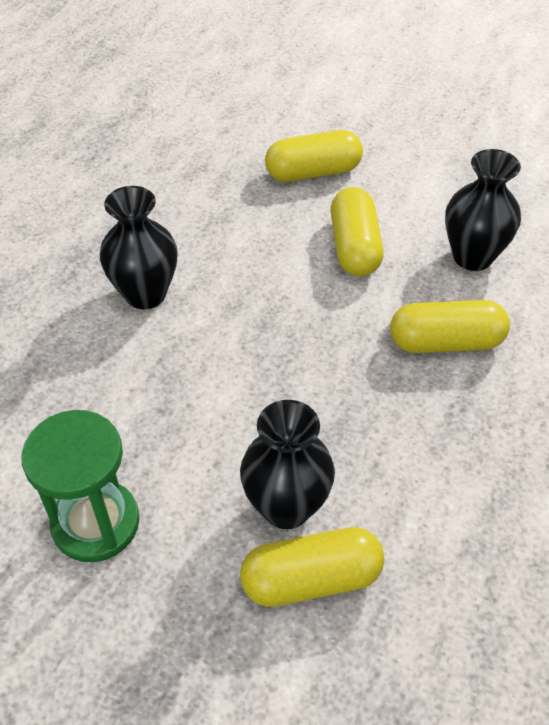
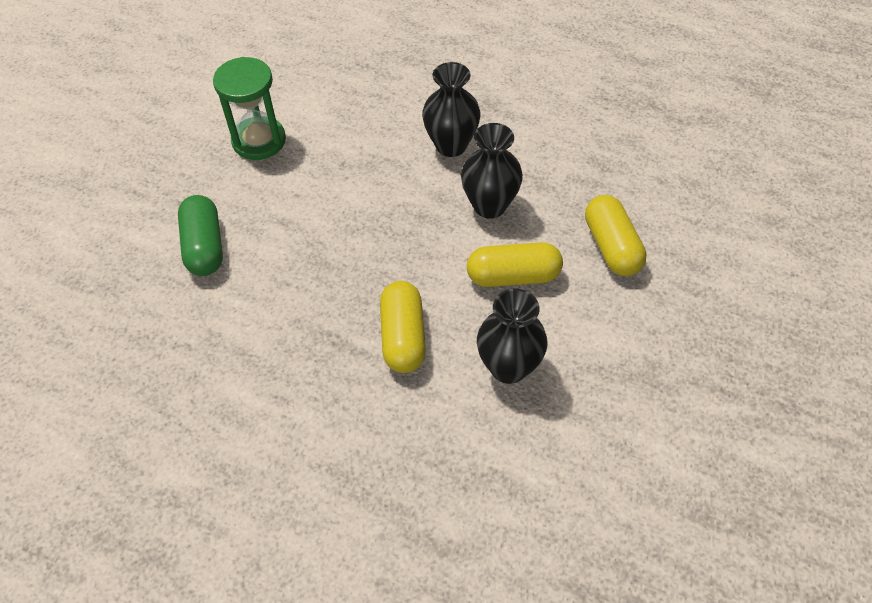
camera: 90 degrees right, 5 degrees up
(286, 507) = (259, 233): black vase -> black vase (489, 205)
(311, 579) = (204, 246): yellow capsule -> green capsule

